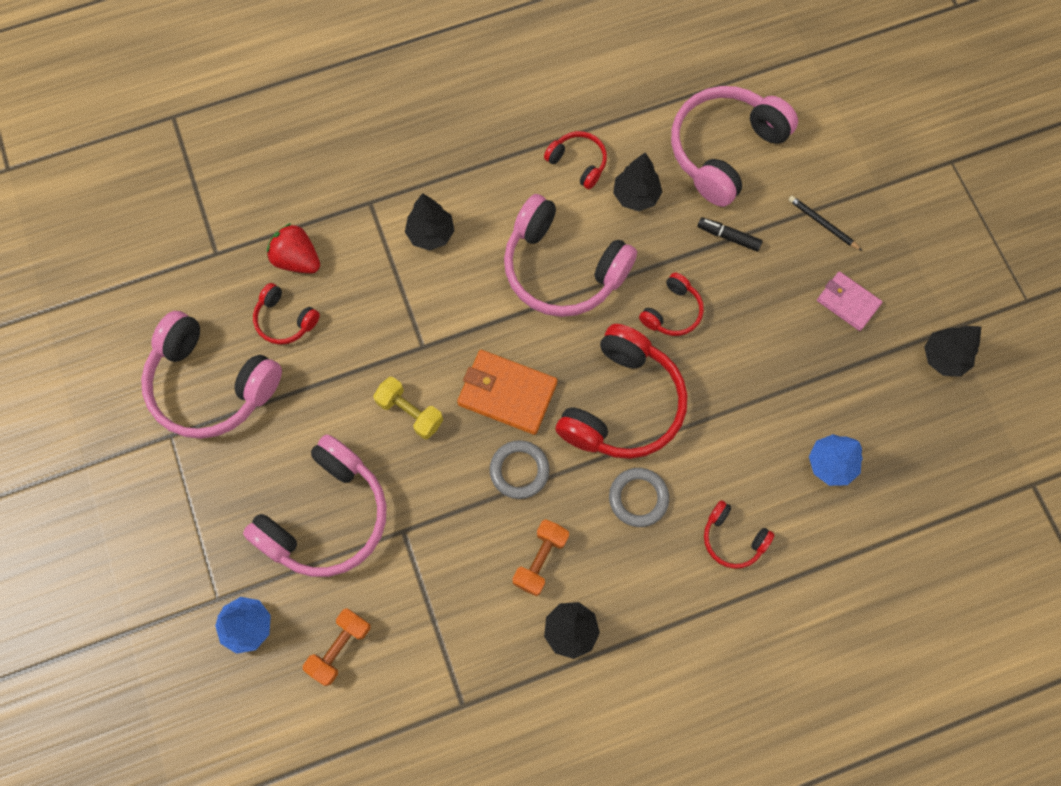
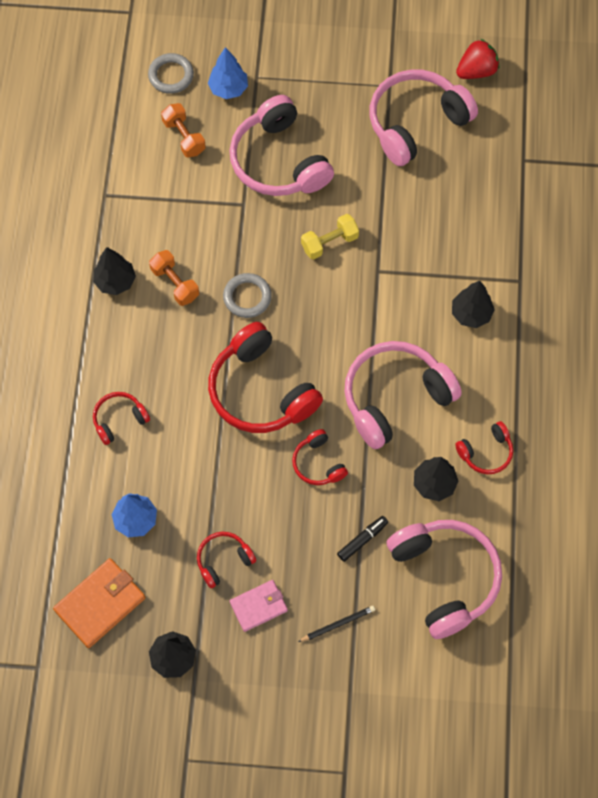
camera: 115 degrees right, 5 degrees down
(285, 320) = (445, 187): red headphones -> red headphones (223, 560)
(297, 259) = (492, 212): red strawberry -> red strawberry (476, 71)
(507, 393) = (311, 314): orange wallet -> orange wallet (100, 604)
(638, 498) = (184, 369): grey ring -> grey ring (171, 75)

